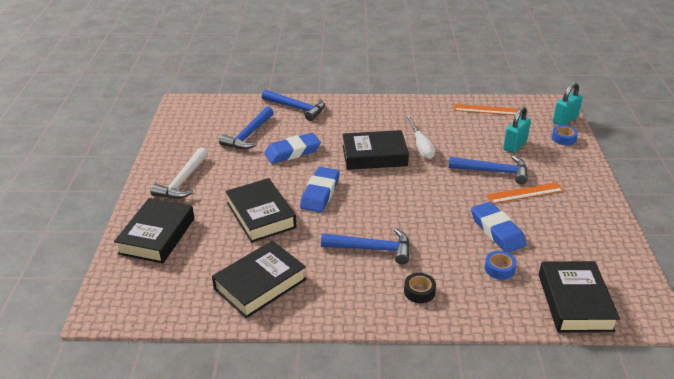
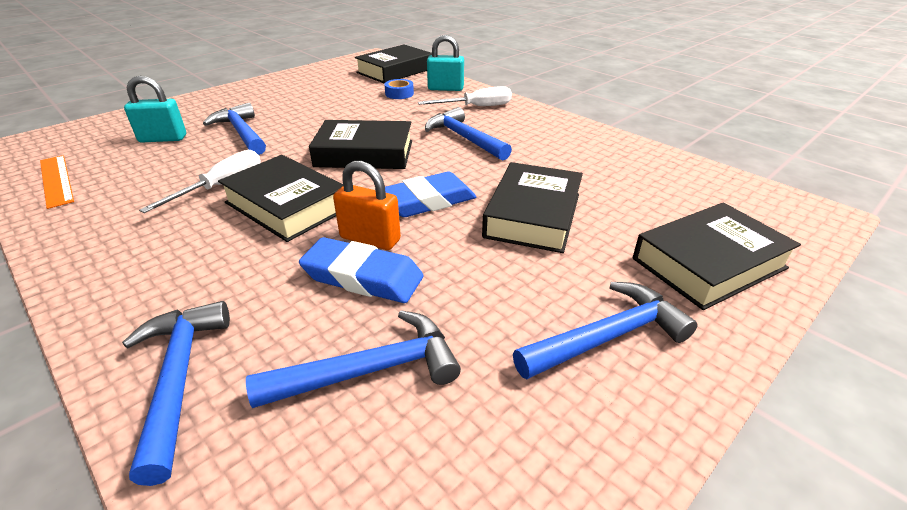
camera: 135 degrees left, 0 degrees up
(183, 181) = (607, 337): white hammer -> blue hammer
(260, 284) = (605, 161): black book -> black book (364, 153)
(314, 164) = (370, 239): none -> orange padlock
(419, 291) = (476, 107): black tape -> white screwdriver
(497, 231) = (350, 106): blue eraser -> none
(524, 193) = (269, 112): orange ruler -> none
(563, 138) = (120, 123): blue tape -> none
(565, 120) = (62, 132): turquoise padlock -> turquoise padlock (445, 88)

